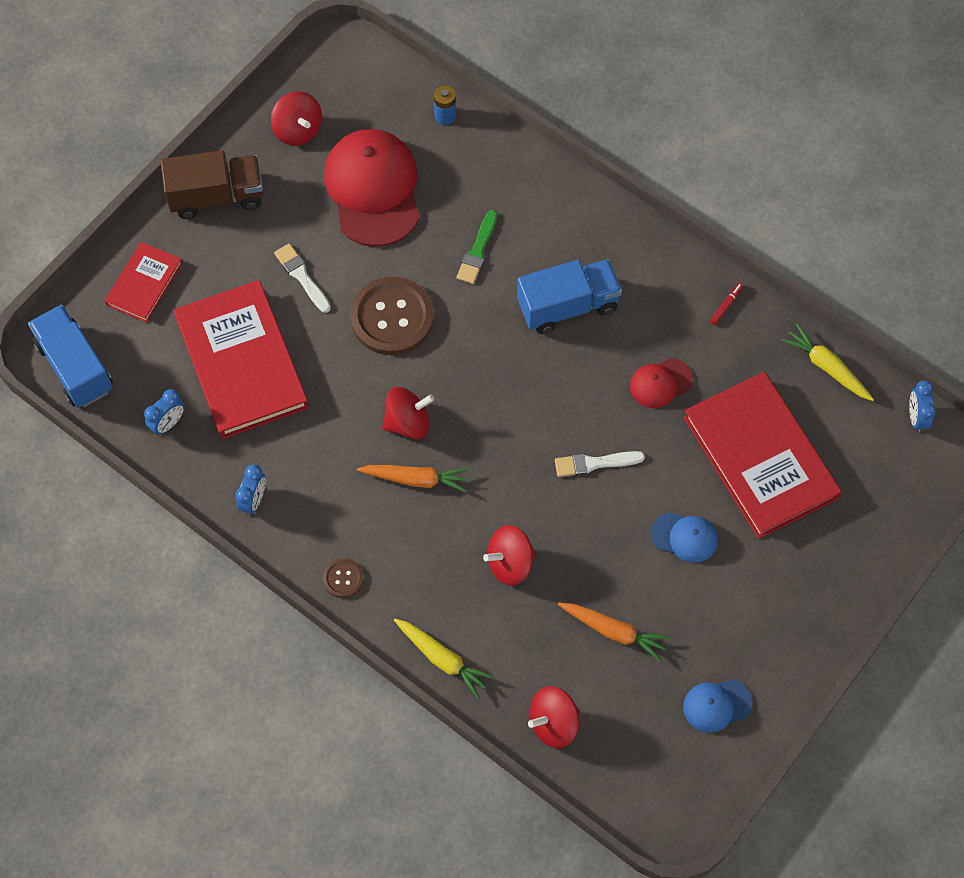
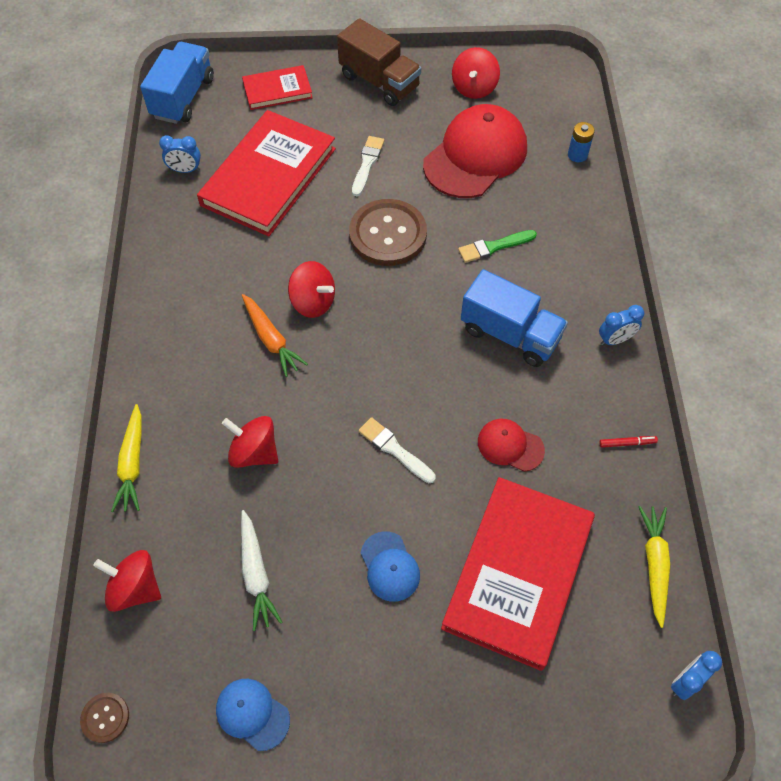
camera: 50 degrees right, 5 degrees down
(253, 500) = (167, 255): blue clock -> blue clock (615, 339)
(343, 578) = (149, 351): brown button -> brown button (105, 718)
(614, 631) = (256, 574): orange carrot -> white carrot

